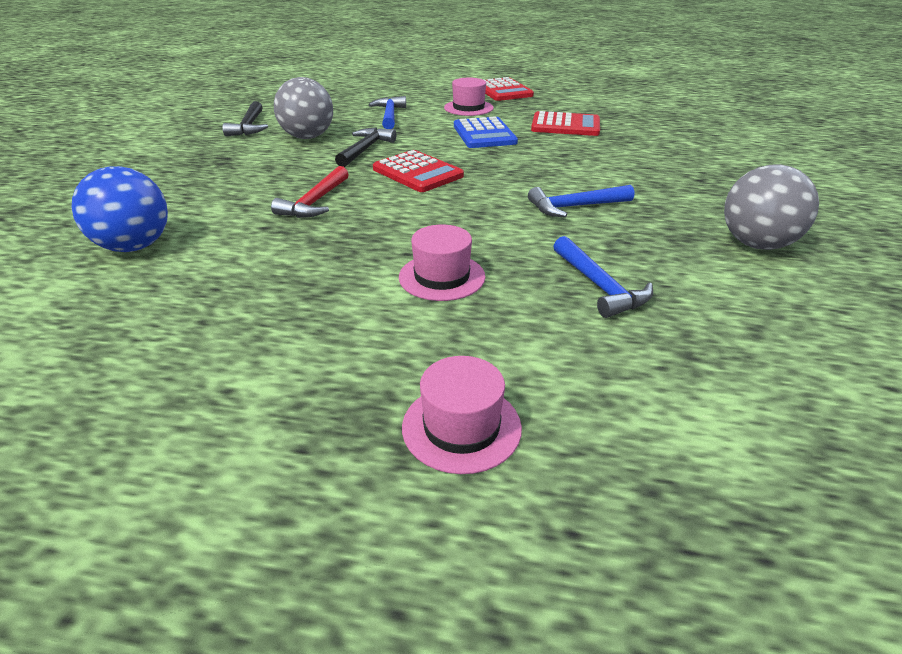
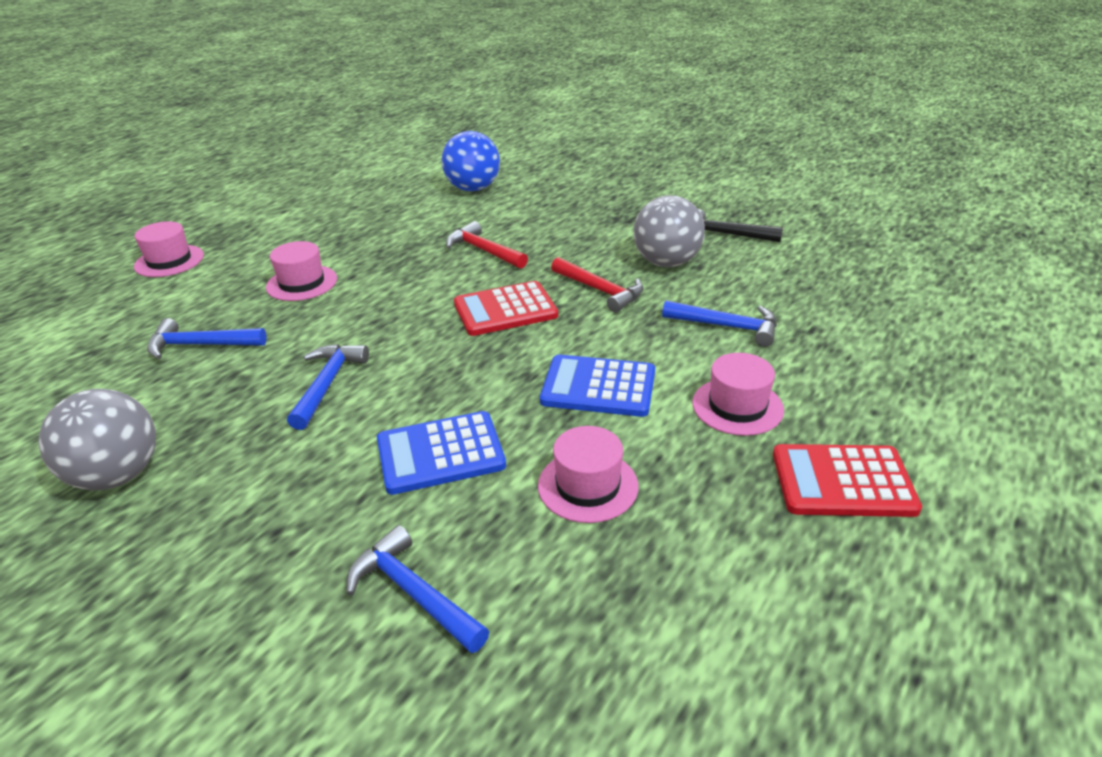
camera: 115 degrees right, 0 degrees up
(365, 149) = (600, 290): black hammer -> red hammer
(565, 125) = (588, 485): red calculator -> pink hat
(589, 157) = (440, 453): none -> blue calculator
(676, 143) = (413, 593): none -> blue hammer

